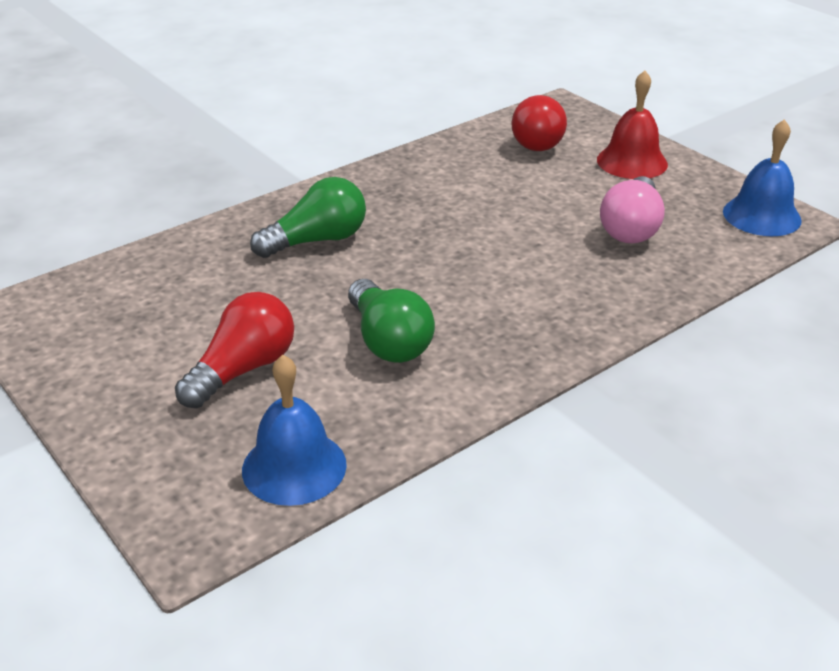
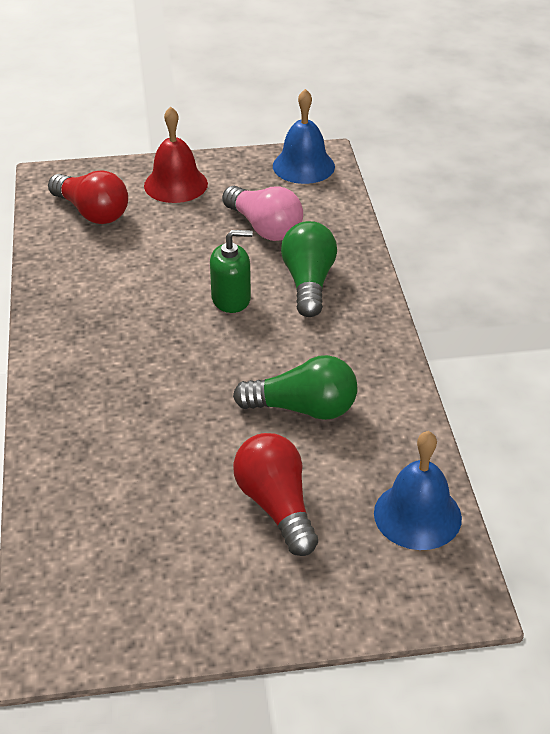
camera: 60 degrees left, 5 degrees up
(317, 240) = (124, 397): green light bulb -> green light bulb (308, 283)
(503, 247) = (231, 299): none -> green soap dispenser

